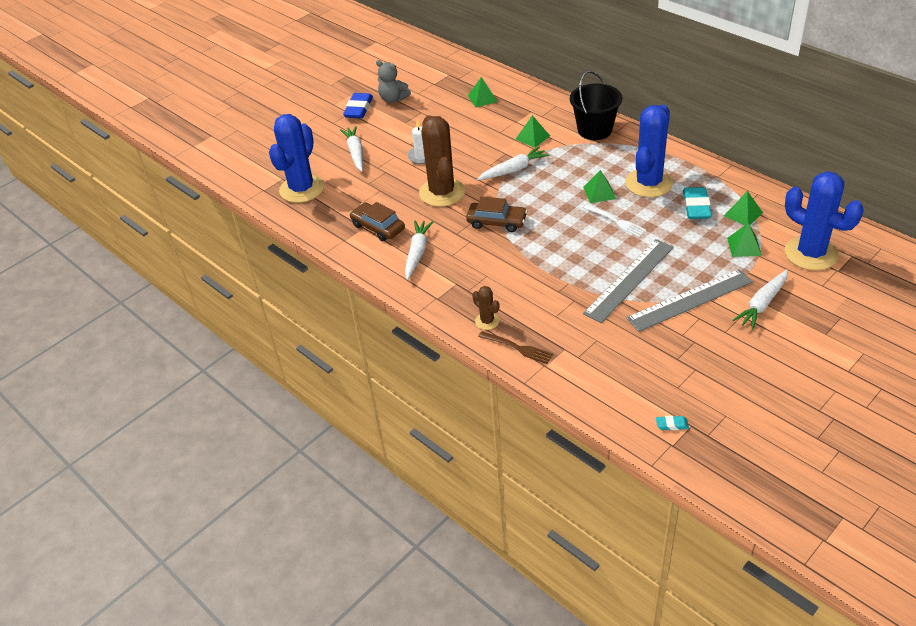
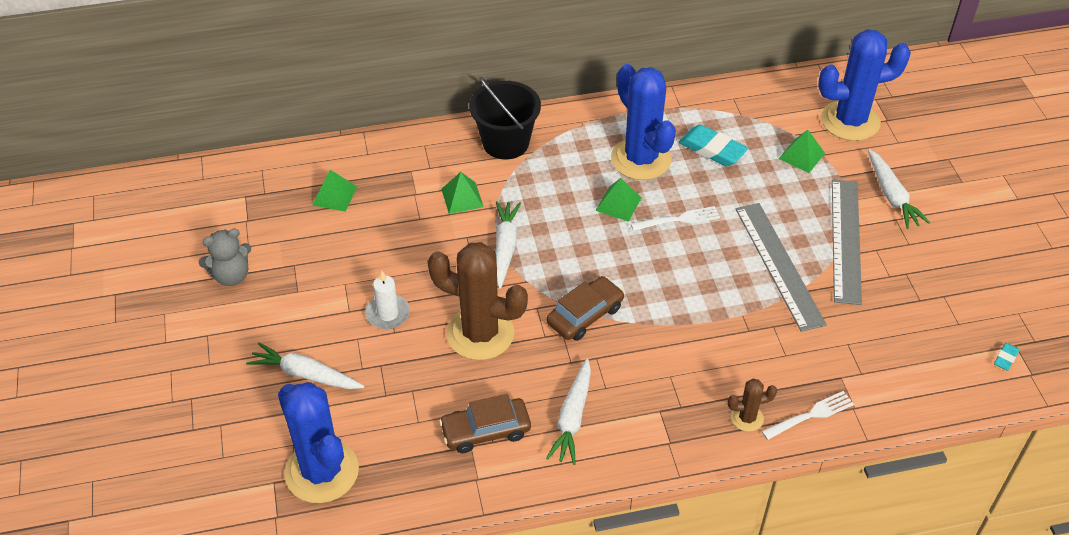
camera: 60 degrees left, 5 degrees up
(358, 109) = (211, 321): blue eraser -> none
(417, 253) = (572, 418): white carrot -> white carrot turned 120 degrees counterclockwise
(518, 348) = (810, 415): brown fork -> white fork
(743, 214) = (754, 126): green pyramid -> none

